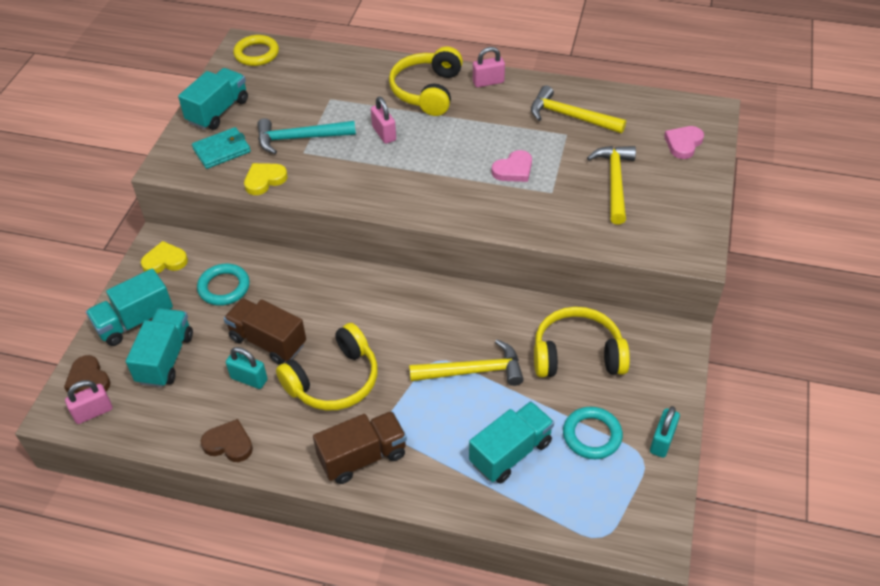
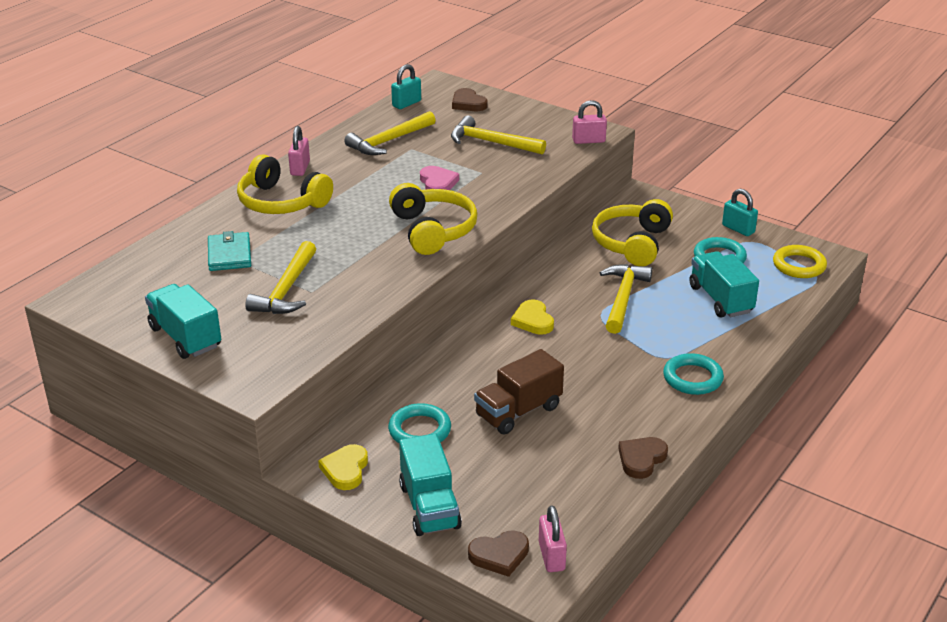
camera: 70 degrees left, 15 degrees down
(165, 358) = (501, 489): turquoise truck -> none
(222, 150) = (260, 344): turquoise wallet -> turquoise wallet (229, 254)
(249, 379) = (563, 432): turquoise padlock -> turquoise padlock (406, 103)
(256, 54) = (101, 294): yellow ring -> yellow ring (799, 265)
(264, 180) = (336, 323): yellow heart -> yellow heart (533, 320)
(300, 138) = (287, 289): turquoise hammer -> yellow hammer
(334, 381) = (593, 378): yellow headphones -> yellow headphones (433, 230)
(363, 457) = (692, 378): brown truck -> turquoise ring
(384, 133) = (325, 238): pink padlock -> pink padlock (588, 141)
(683, 144) = (468, 103): pink heart -> brown heart

